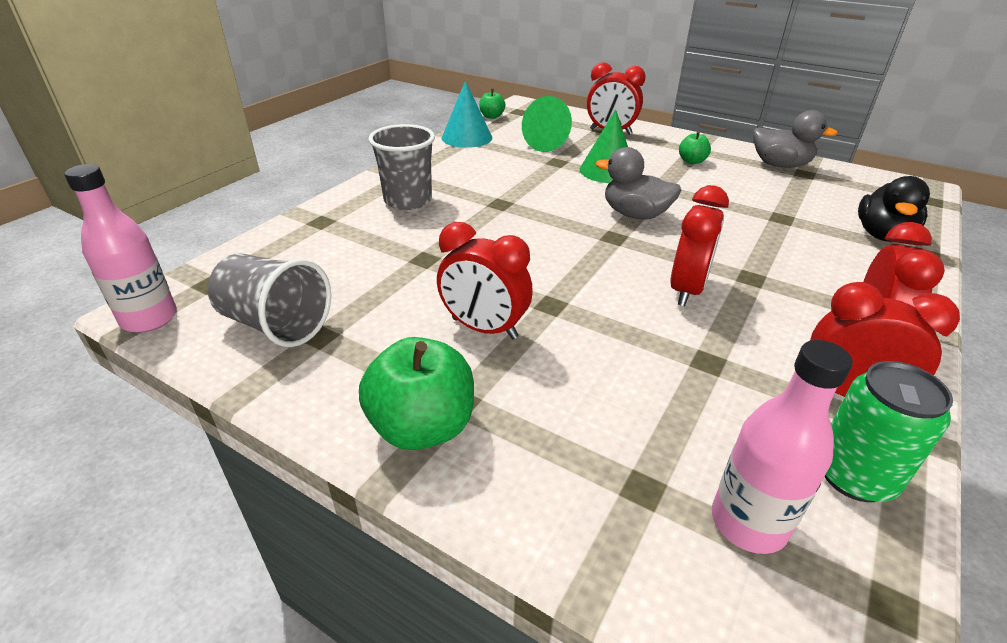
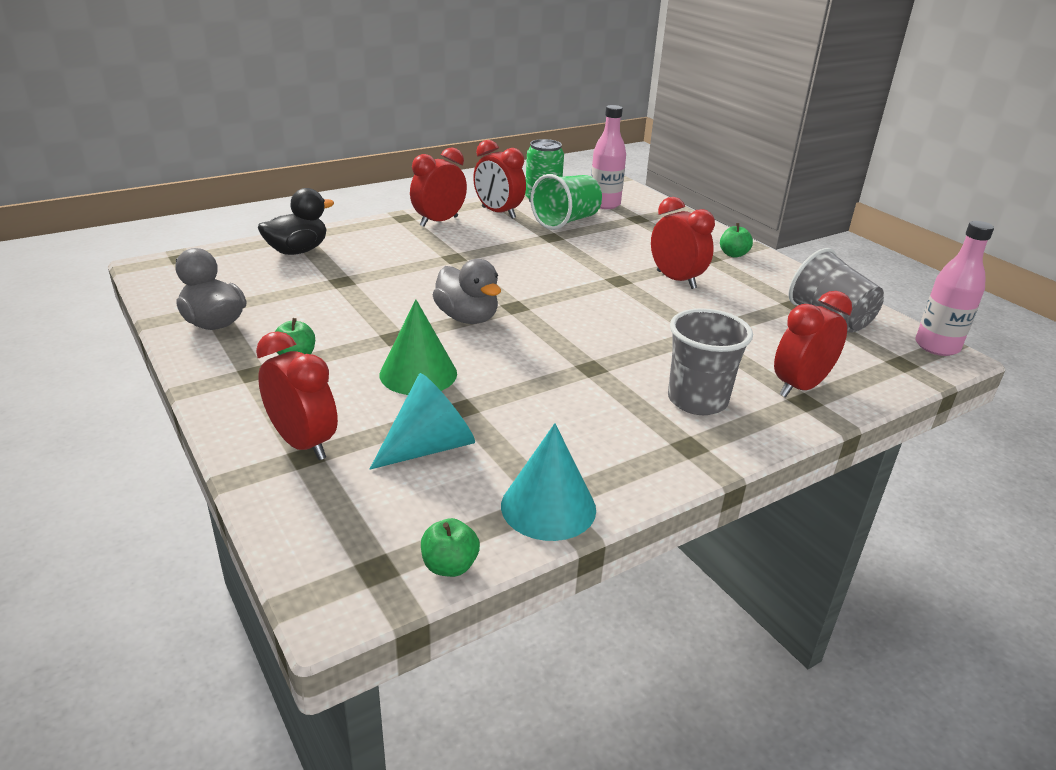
camera: 155 degrees left, 5 degrees down
(422, 427) = (733, 254): green apple -> green apple, size x0.52
(550, 143) = (430, 447): green cone -> turquoise cone
(687, 290) = (512, 263): red clock -> red clock (800, 387)
(737, 415) = (566, 221): none -> green cup

